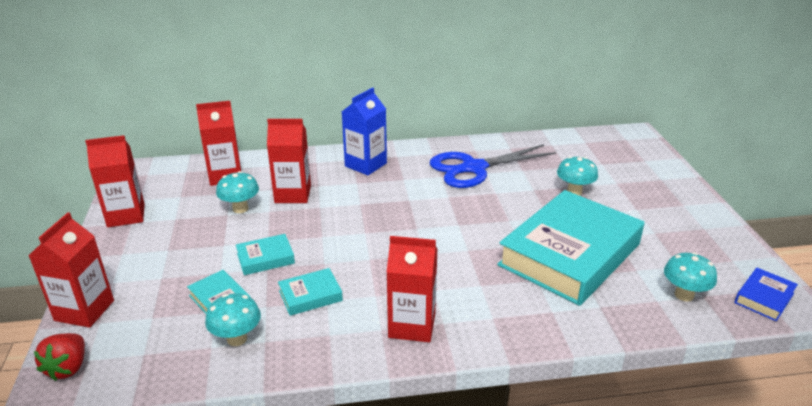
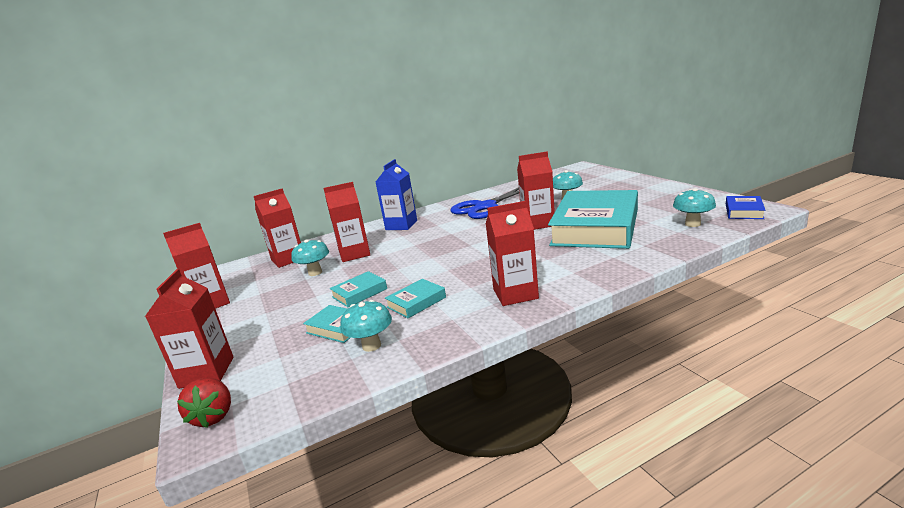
camera: 15 degrees left, 10 degrees down
(511, 222) = (538, 223): none -> red carton

